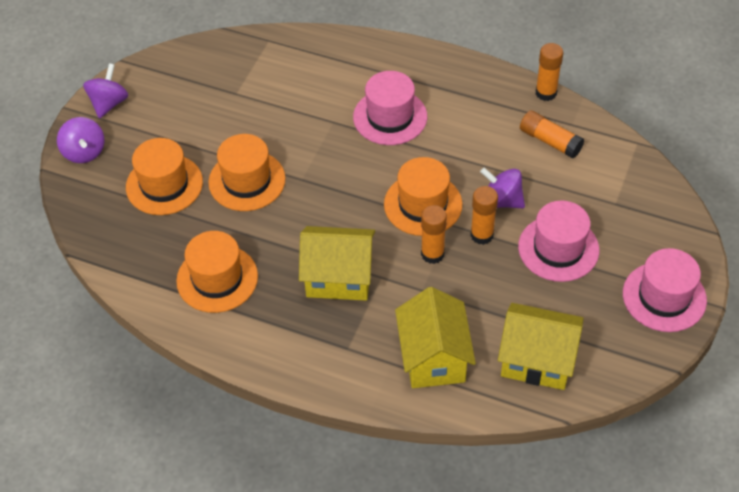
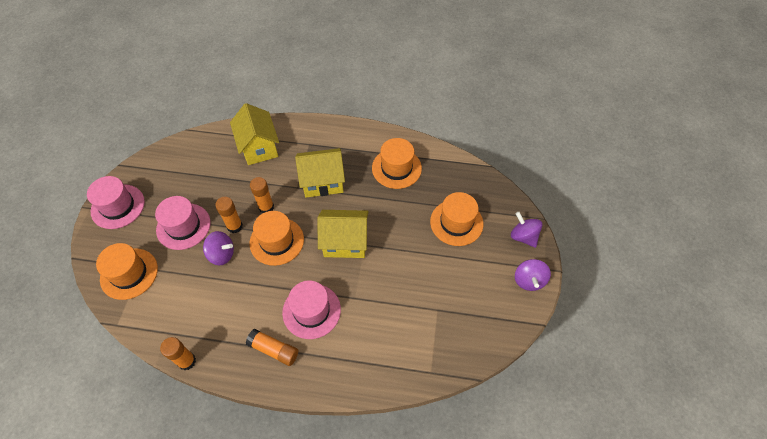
camera: 165 degrees right, 5 degrees up
(247, 181) = (402, 236): orange hat -> orange hat (129, 273)
(537, 360) = (199, 156): yellow house -> yellow house (345, 242)
(550, 141) = (185, 312): orange glue stick -> orange glue stick (274, 350)

